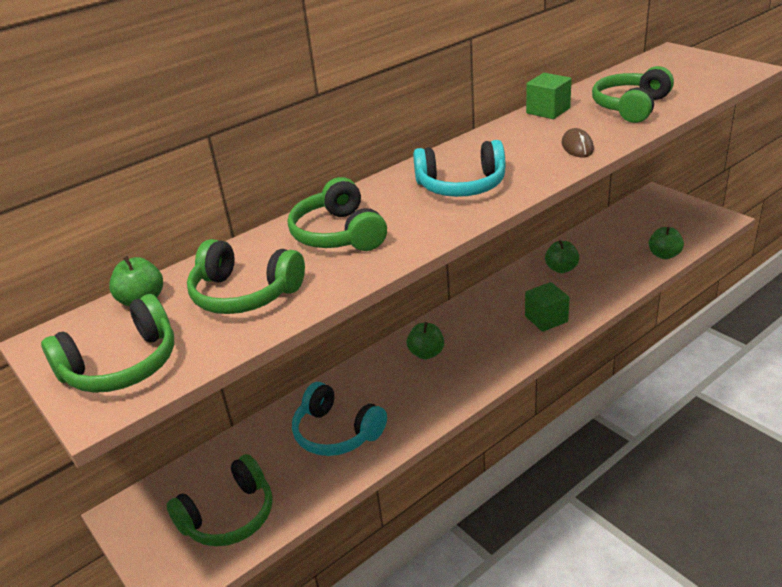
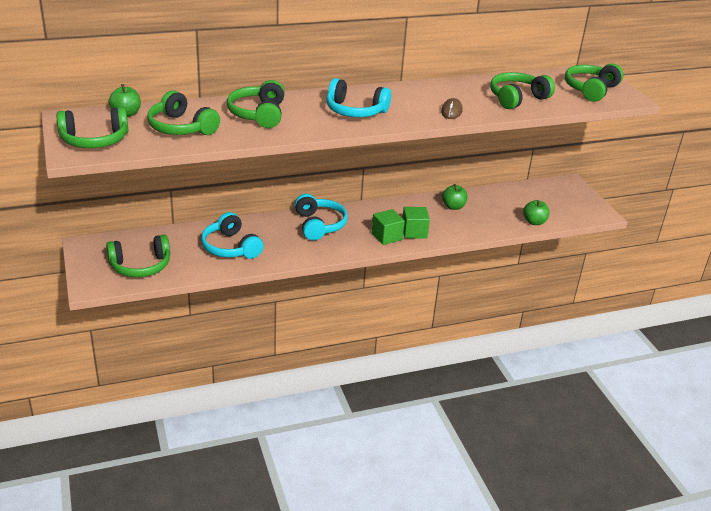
camera: 15 degrees right, 0 degrees up
(426, 353) = (319, 225): green apple -> turquoise headphones
(548, 111) = (460, 84): green cube -> green cube (387, 236)
(694, 72) = (590, 90): none -> green headphones

